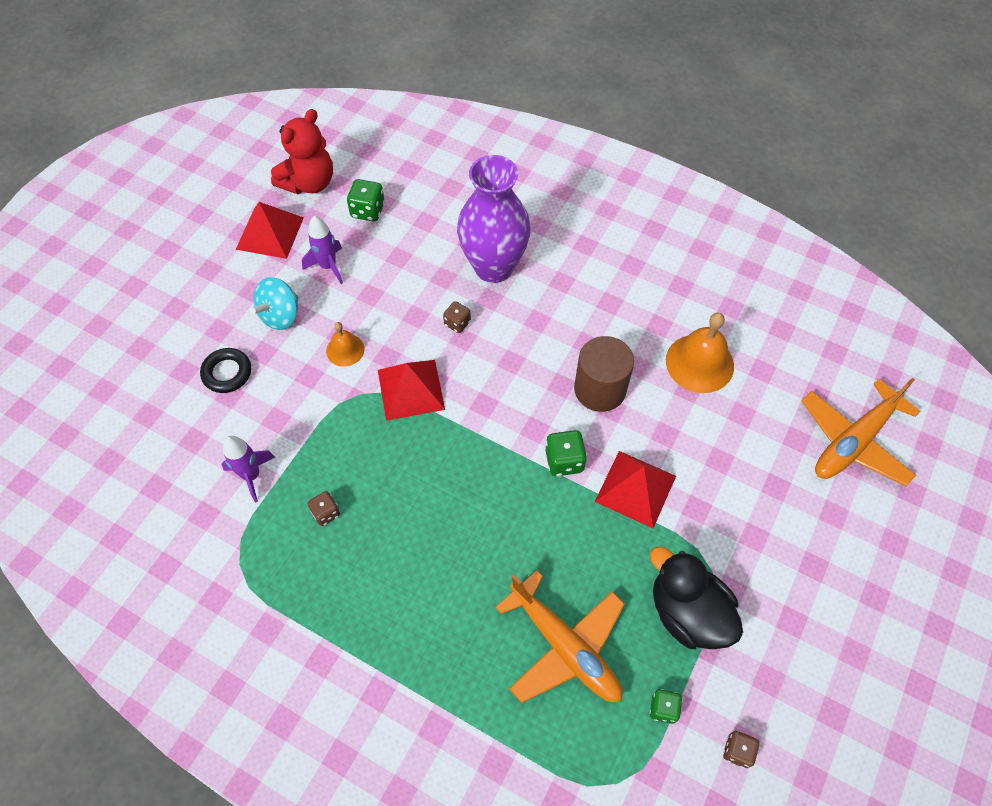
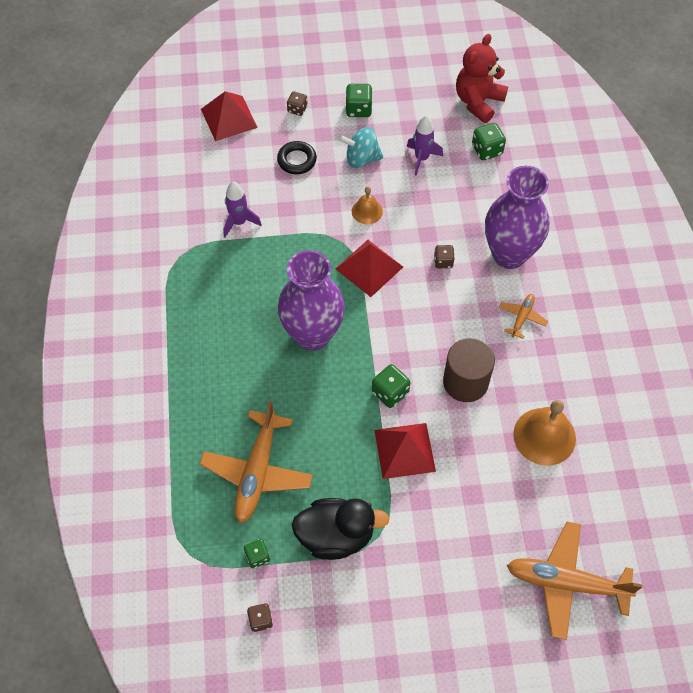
camera: 55 degrees right, 0 degrees up
(220, 281) = (358, 109): none -> green dice
(270, 233) = (418, 109): red pyramid -> red pyramid (228, 118)
(309, 183) = (478, 102): red teddy bear -> red teddy bear turned 120 degrees clockwise
(326, 513) = (245, 278): brown dice -> brown dice (297, 109)
(445, 490) = (312, 335): none -> purple vase
(567, 301) = (522, 317): none -> orange plane
(687, 613) = (336, 536): black duck -> black duck turned 75 degrees clockwise

